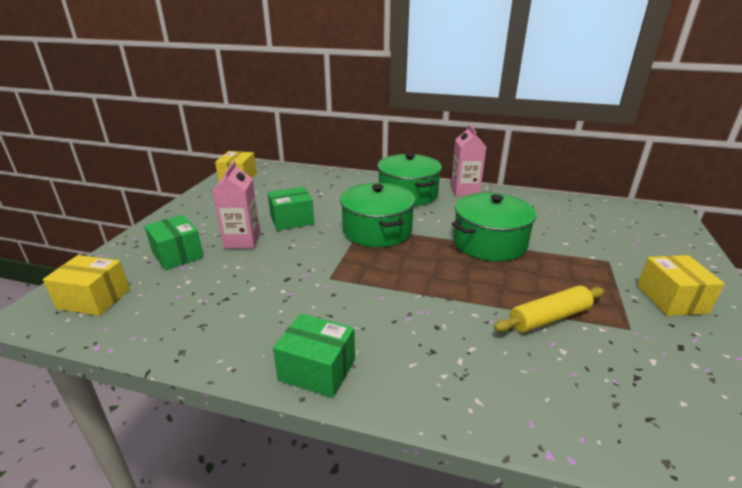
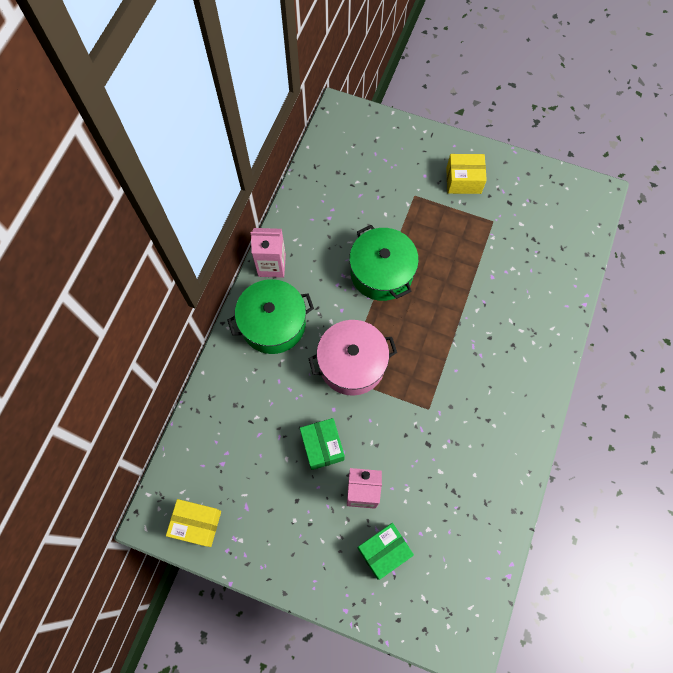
camera: 85 degrees left, 40 degrees up
(94, 299) = (451, 605): yellow box -> none
(317, 370) = (530, 417): green box -> none
(377, 230) = (352, 364): green pot -> pink pot
(549, 318) = (482, 264): yellow rolling pin -> none

